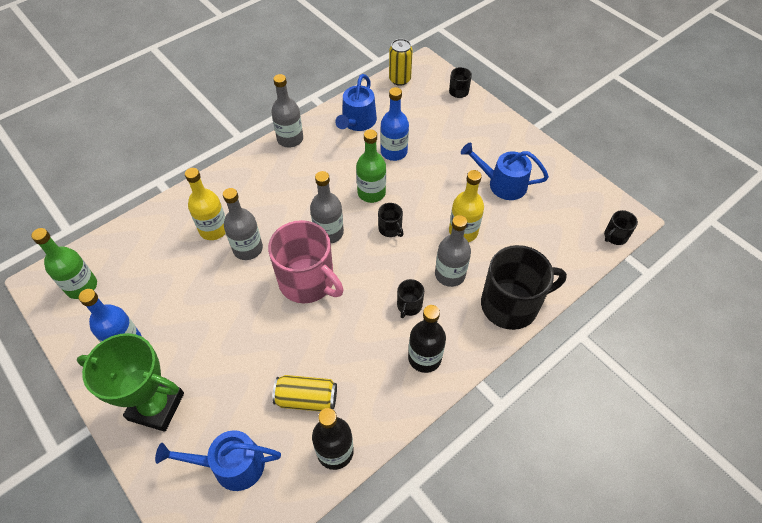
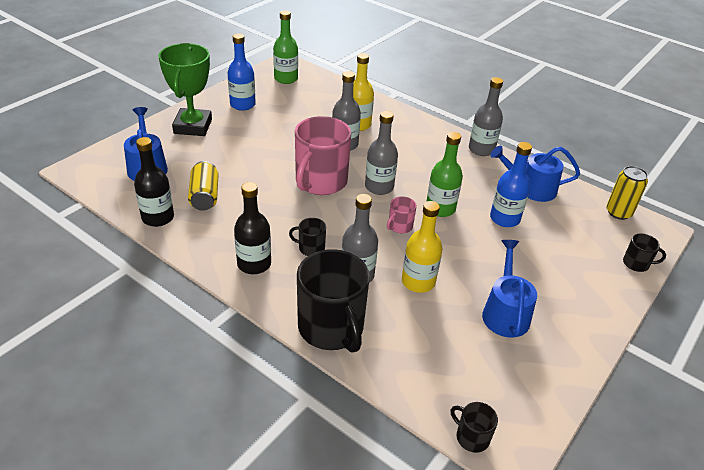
camera: 75 degrees right, 15 degrees down
(390, 229) = (399, 226): black mug -> pink mug

